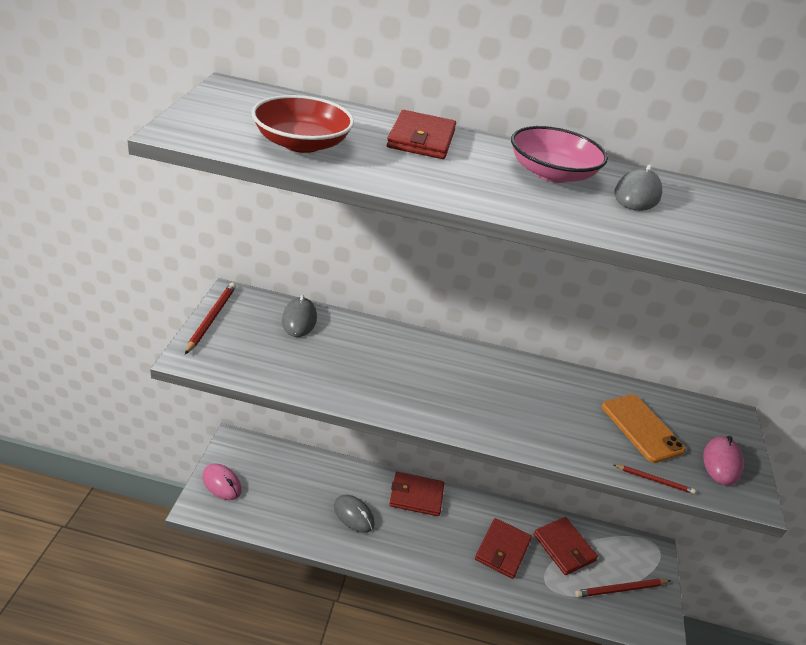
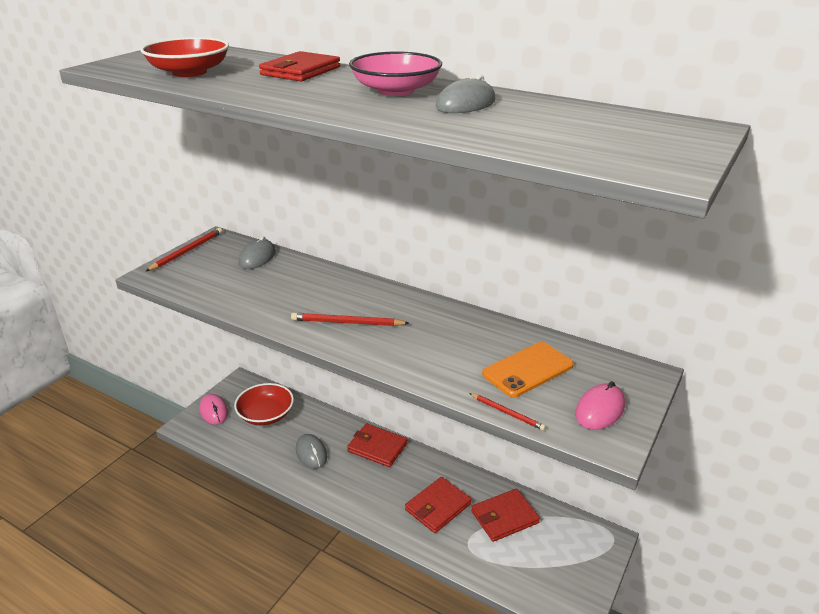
camera: 25 degrees right, 5 degrees down
(282, 478) = (266, 414): none -> red bowl
(564, 548) = (504, 517): red wallet -> red wallet turned 75 degrees clockwise
(621, 589) = (548, 567): red pencil -> red pencil (347, 323)
(641, 428) = (528, 369): orange phone -> orange phone turned 60 degrees clockwise

